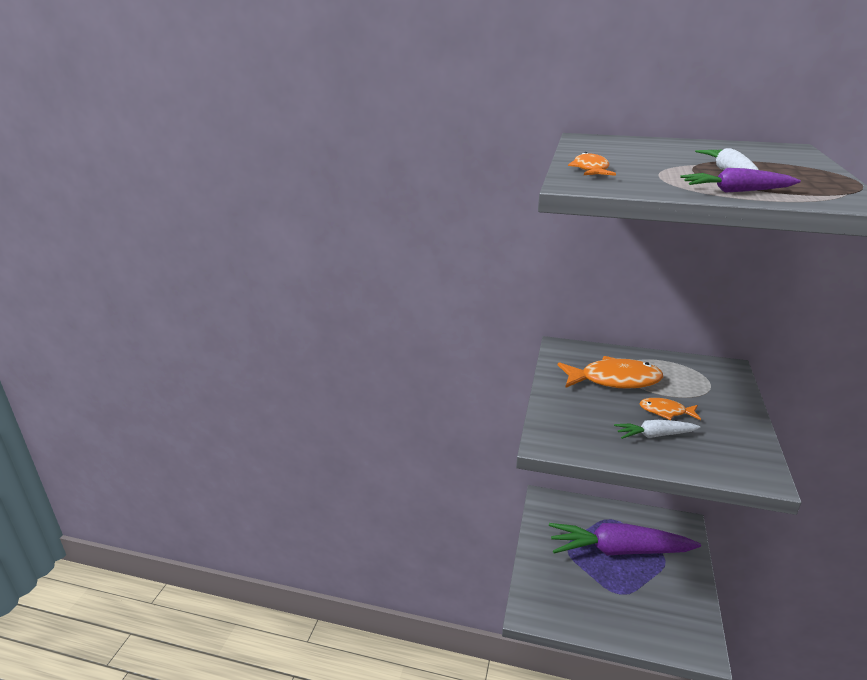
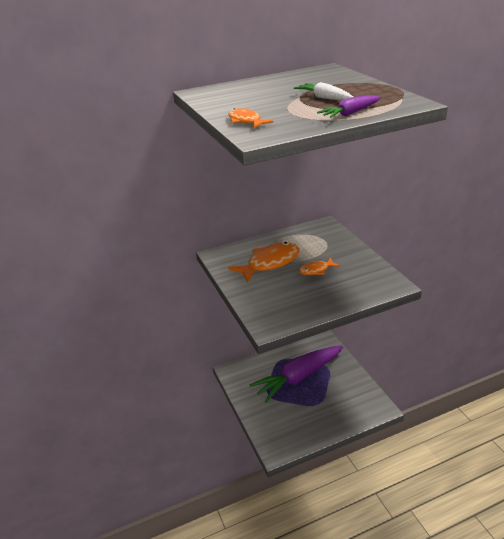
camera: 35 degrees left, 5 degrees up
(654, 435) = (323, 289): white carrot -> none

